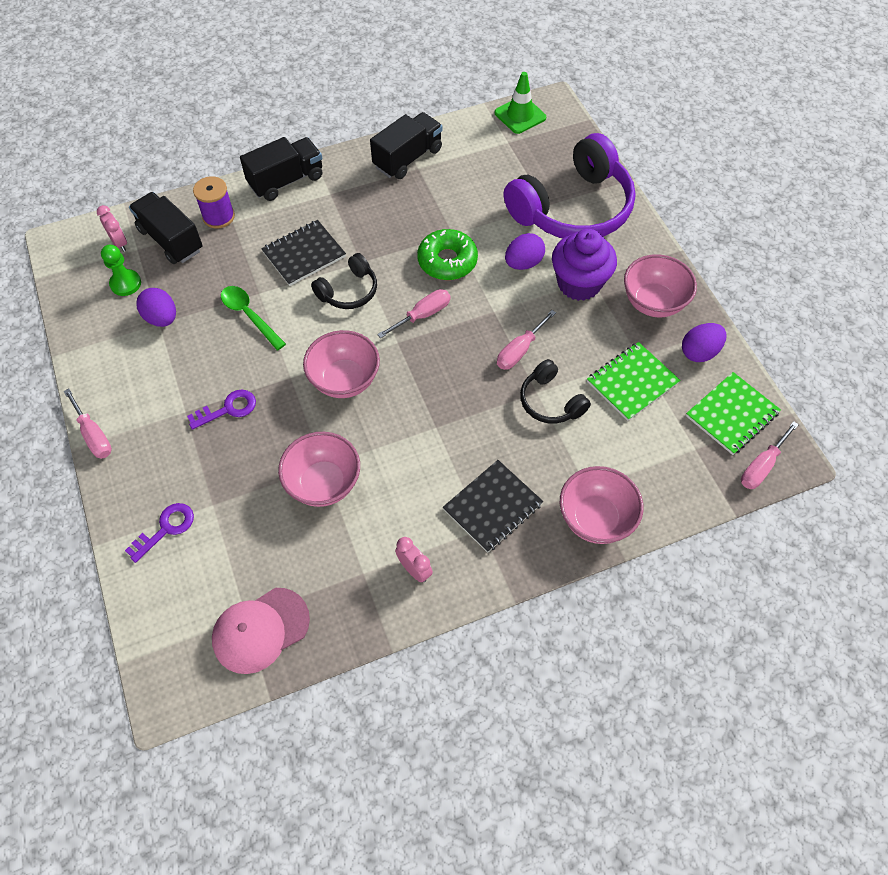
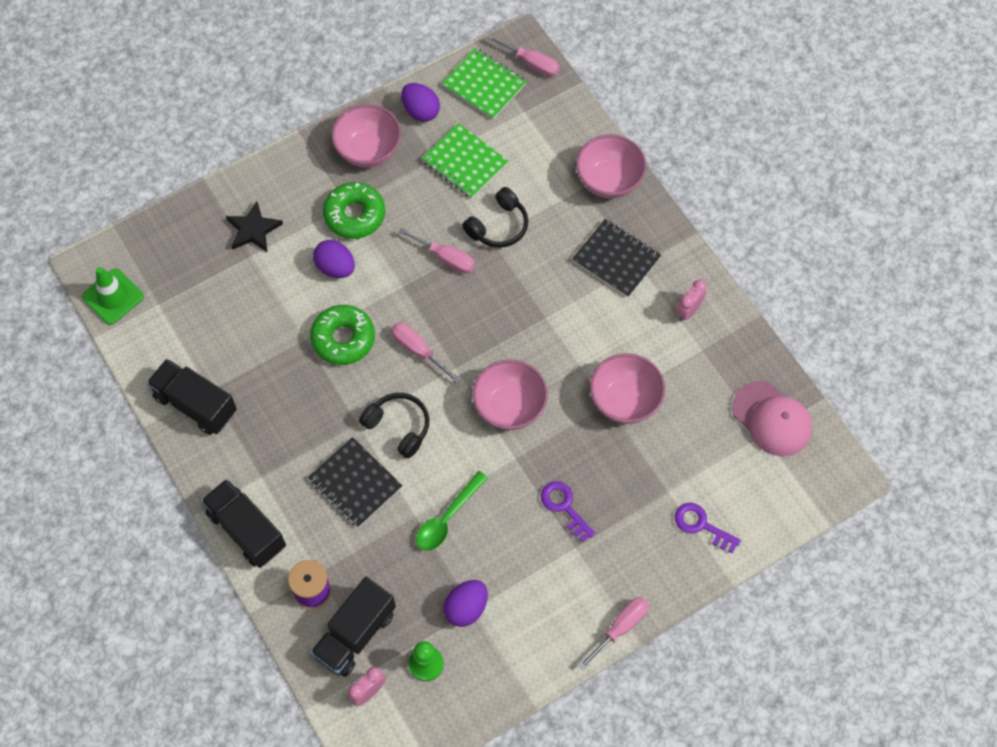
camera: 100 degrees left, 5 degrees up
(573, 208) = (253, 230): purple headphones -> black star
(579, 283) = (354, 215): purple cupcake -> green donut

